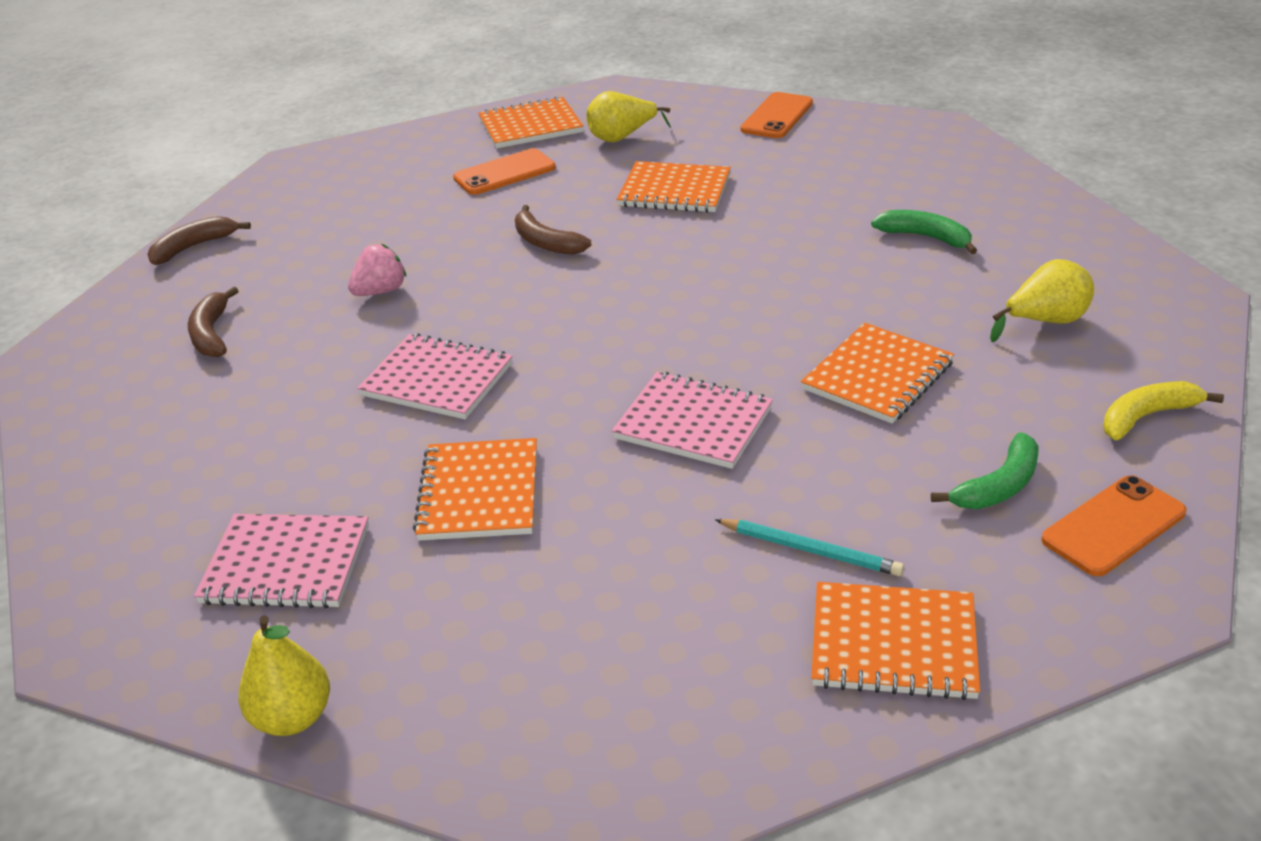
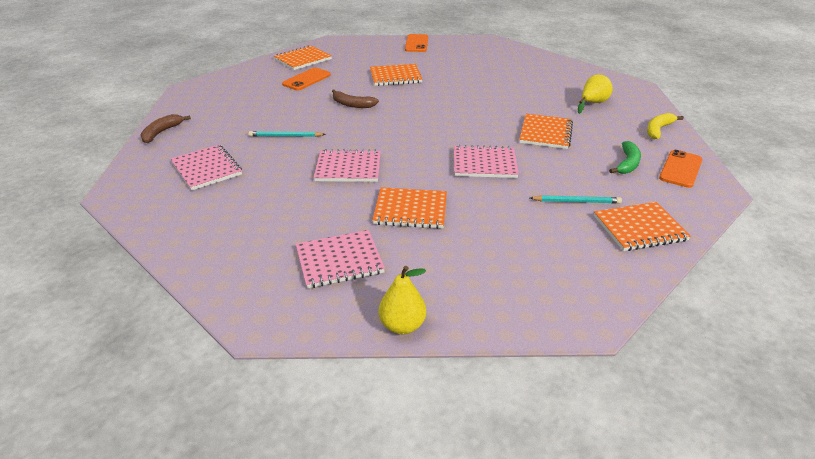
camera: 25 degrees left, 0 degrees up
(211, 334) = (207, 169): brown banana -> pink notebook
(380, 291) = (285, 136): pink strawberry -> turquoise pencil
(478, 493) = (410, 210): orange notebook -> orange notebook turned 60 degrees counterclockwise
(622, 137) = (352, 59): yellow pear -> none
(926, 237) = (519, 80): green banana -> none

